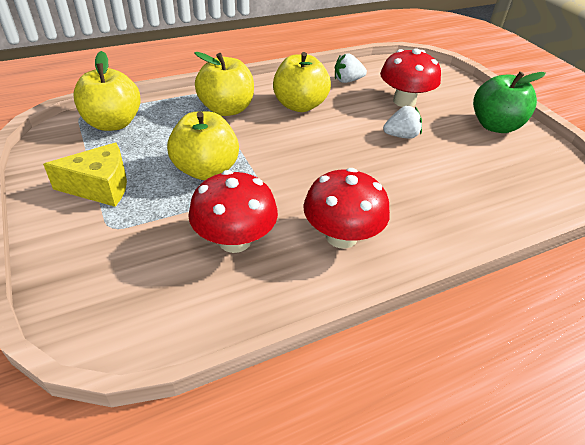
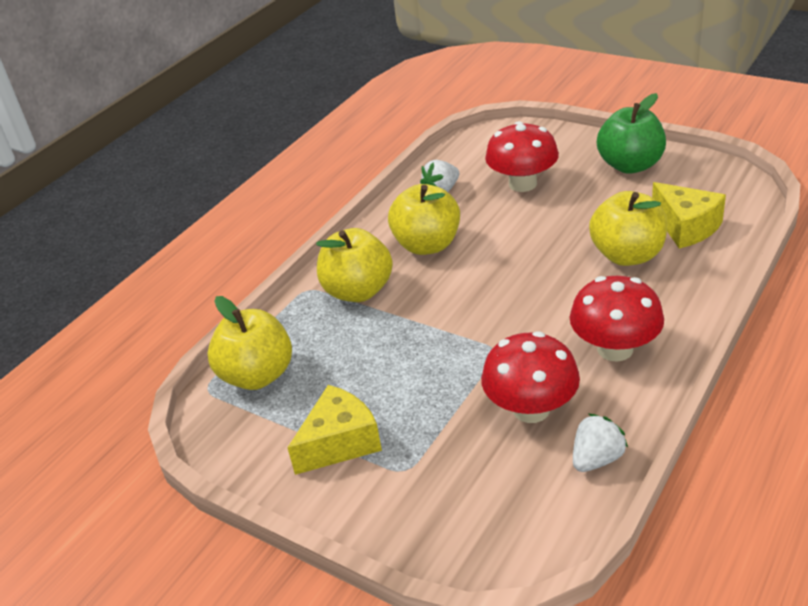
camera: 25 degrees left, 5 degrees down
(206, 170) = (421, 364): yellow apple -> yellow apple (627, 255)
(401, 136) = (560, 223): white strawberry -> white strawberry (597, 459)
(493, 185) = (686, 227): none -> yellow cheese

